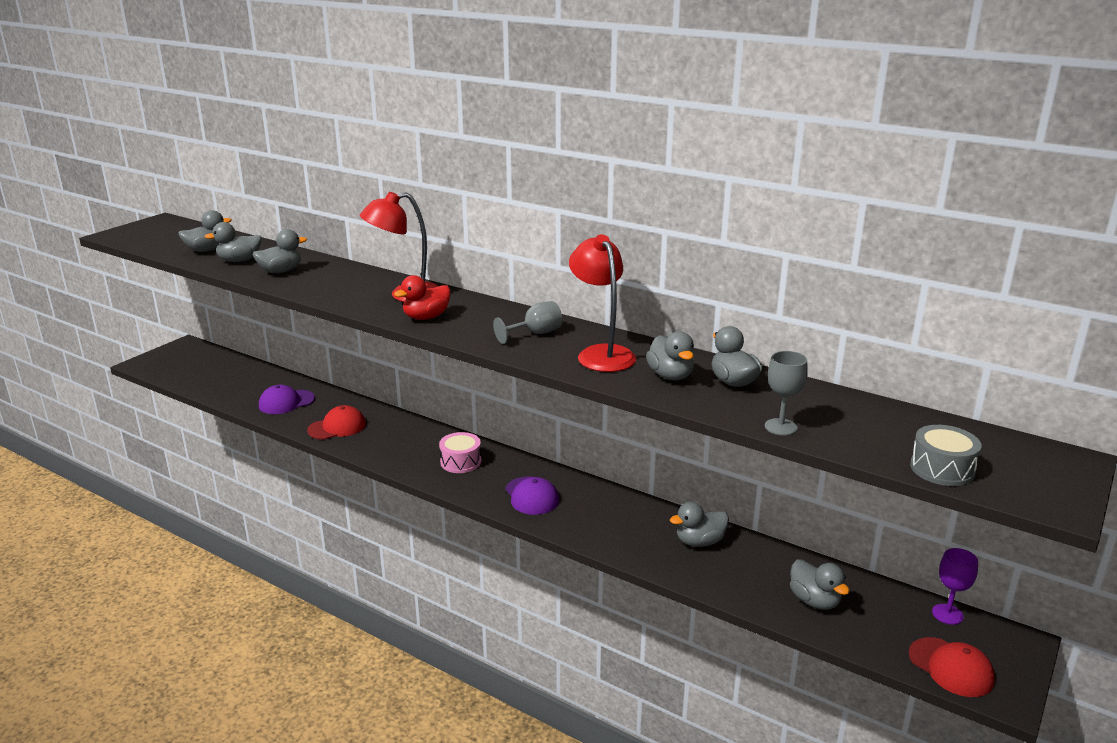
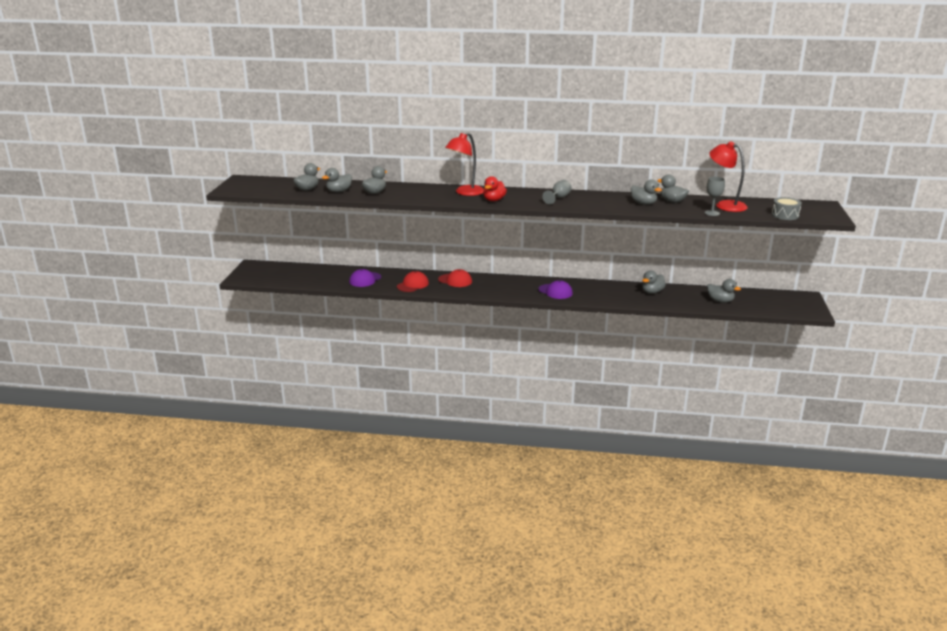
camera: 25 degrees left, 0 degrees up
(461, 462) = (501, 286): pink drum -> none
(601, 354) = (601, 201): red lamp -> red lamp (725, 205)
(947, 614) = (774, 294): purple goblet -> none
(951, 667) = (790, 309): red cap -> red cap (455, 280)

